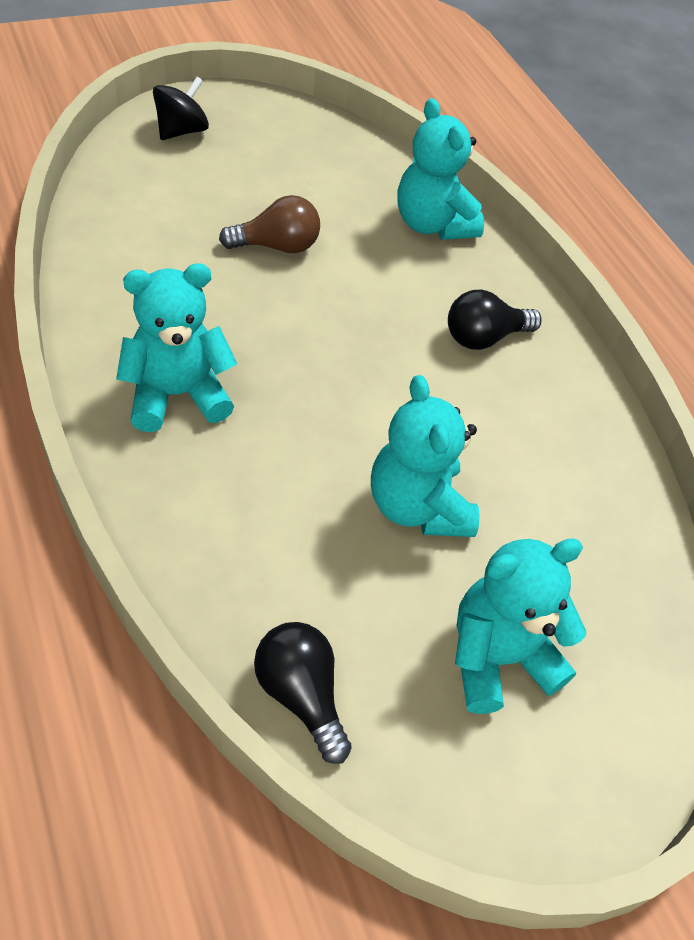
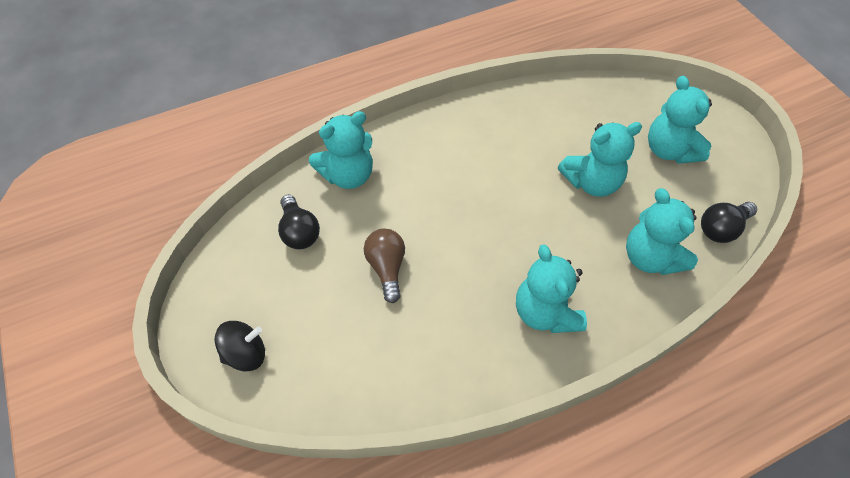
camera: 85 degrees left, 5 degrees up
(181, 131) = (245, 354): black spinning top -> black spinning top turned 120 degrees clockwise
(252, 555) = (650, 257): none -> turquoise teddy bear
(484, 337) = (453, 150): black light bulb -> black light bulb (299, 232)

